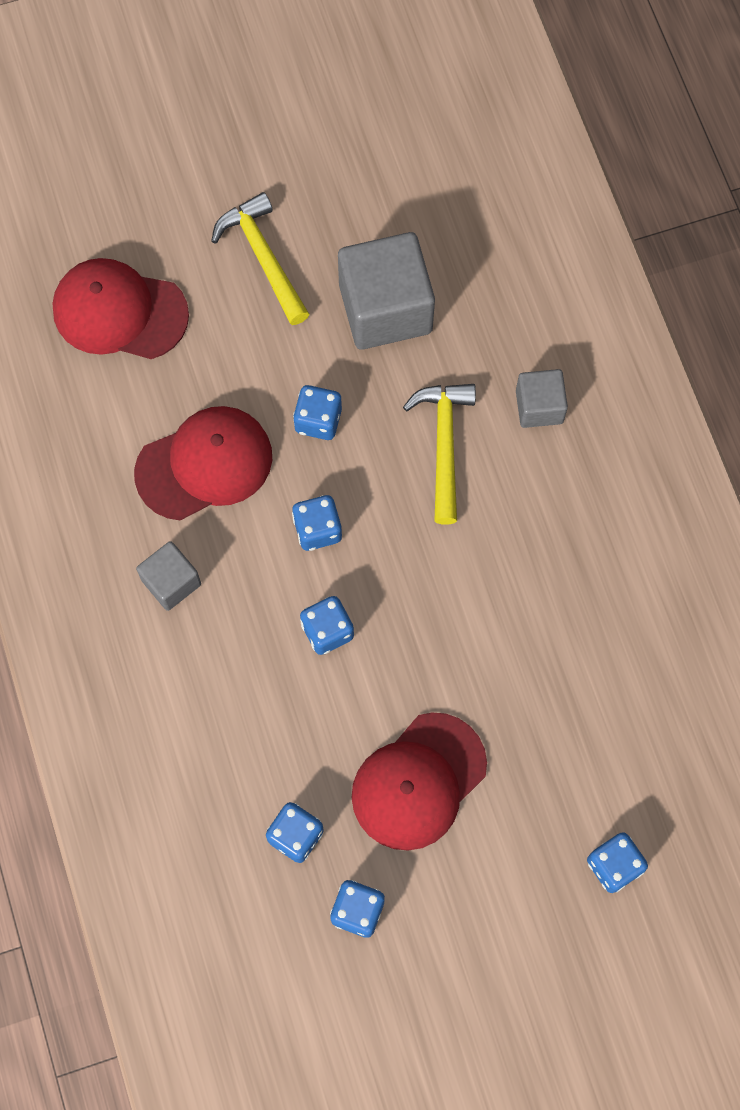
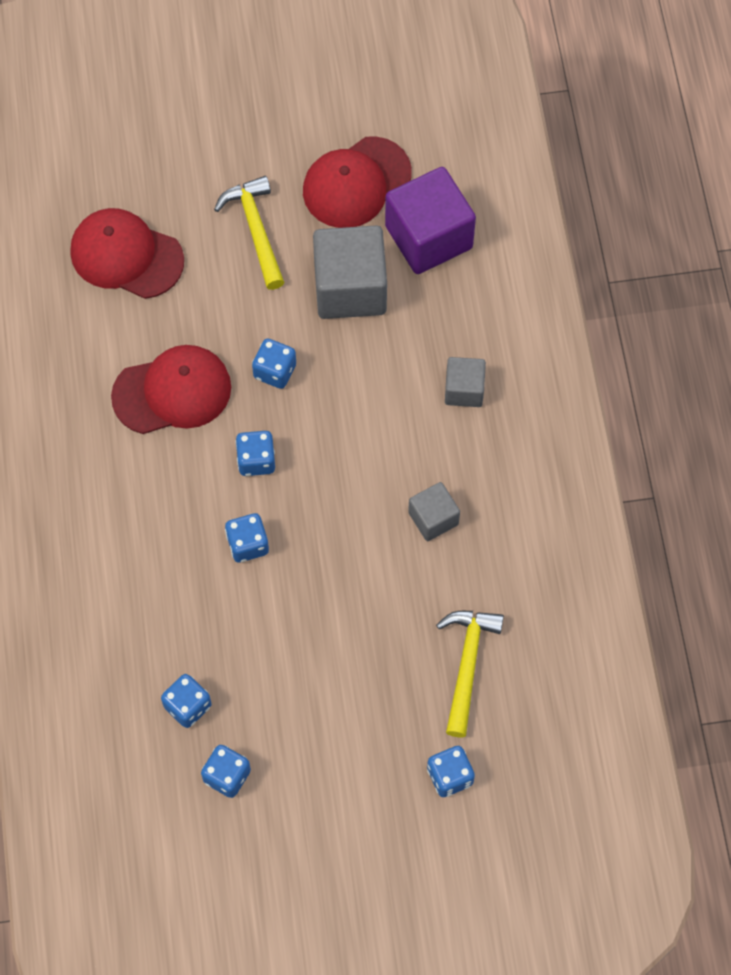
camera: 10 degrees right, 5 degrees down
(171, 582) = (125, 483): grey cube -> grey cube (433, 518)
(418, 781) = (299, 680): red cap -> red cap (356, 183)
(444, 444) = (377, 408): yellow hammer -> yellow hammer (467, 664)
(463, 234) = (428, 237): none -> purple cube

